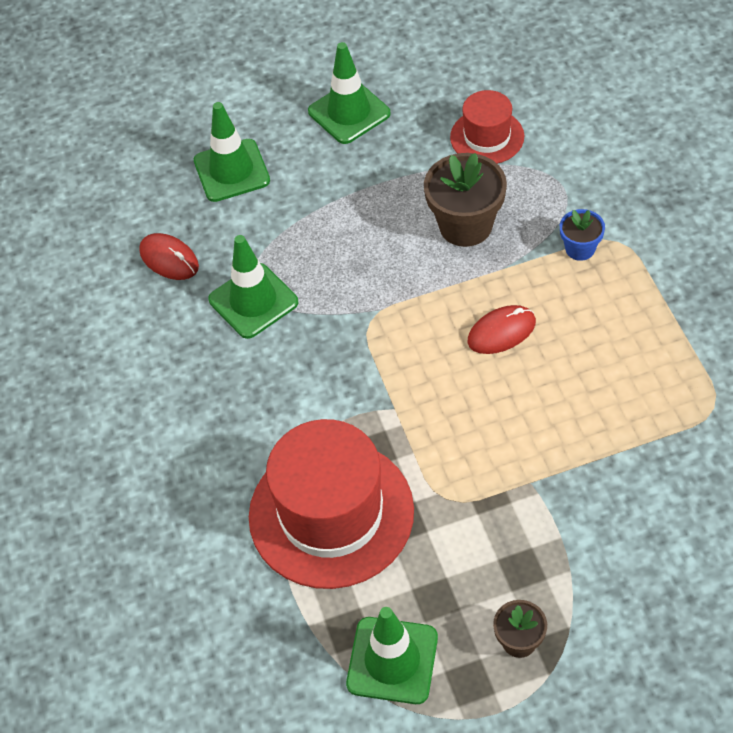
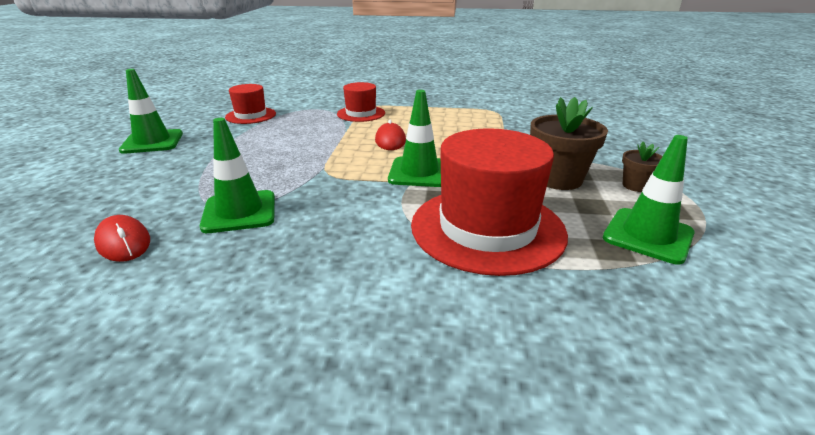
camera: 70 degrees left, 25 degrees down
(169, 259) = (123, 242): red mouse -> red mouse turned 75 degrees clockwise
(231, 171) = (103, 190): green traffic cone -> green traffic cone (419, 172)
(465, 225) = (300, 132): brown flower pot -> brown flower pot (558, 179)
(580, 249) = (361, 113): blue flower pot -> red hat

